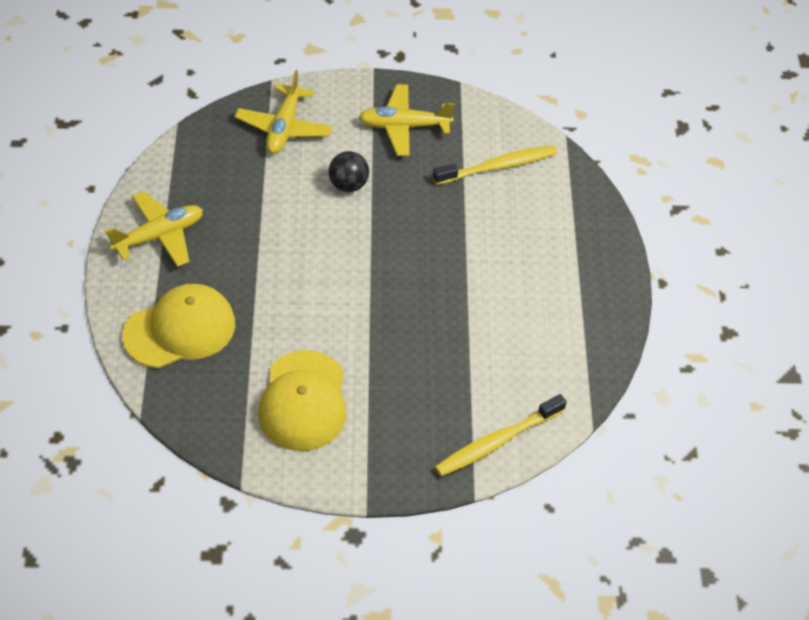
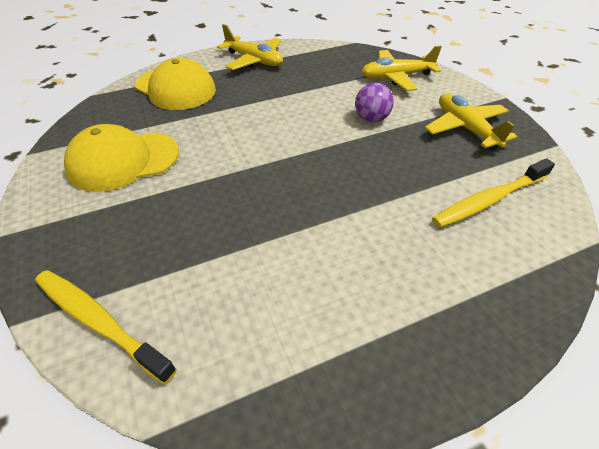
camera: 70 degrees right, 5 degrees down
(348, 185) = (371, 119): black ball -> purple ball
(498, 166) = (489, 200): yellow toothbrush -> yellow toothbrush turned 105 degrees clockwise

